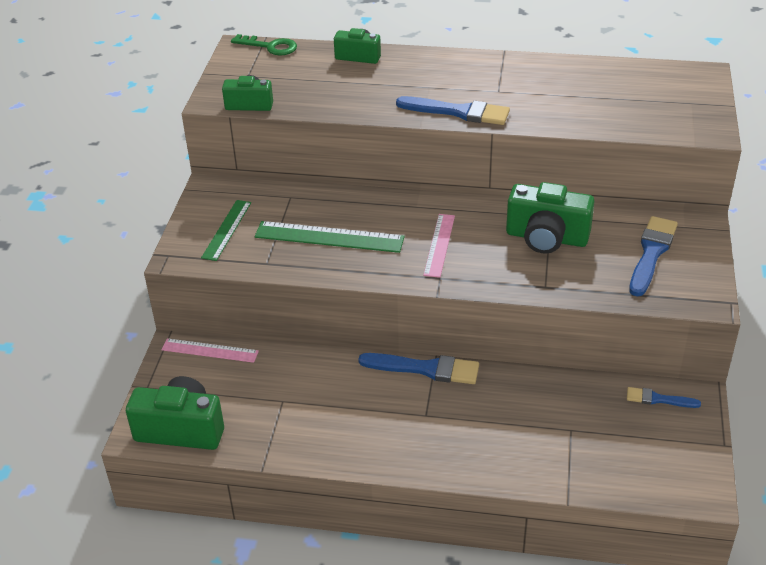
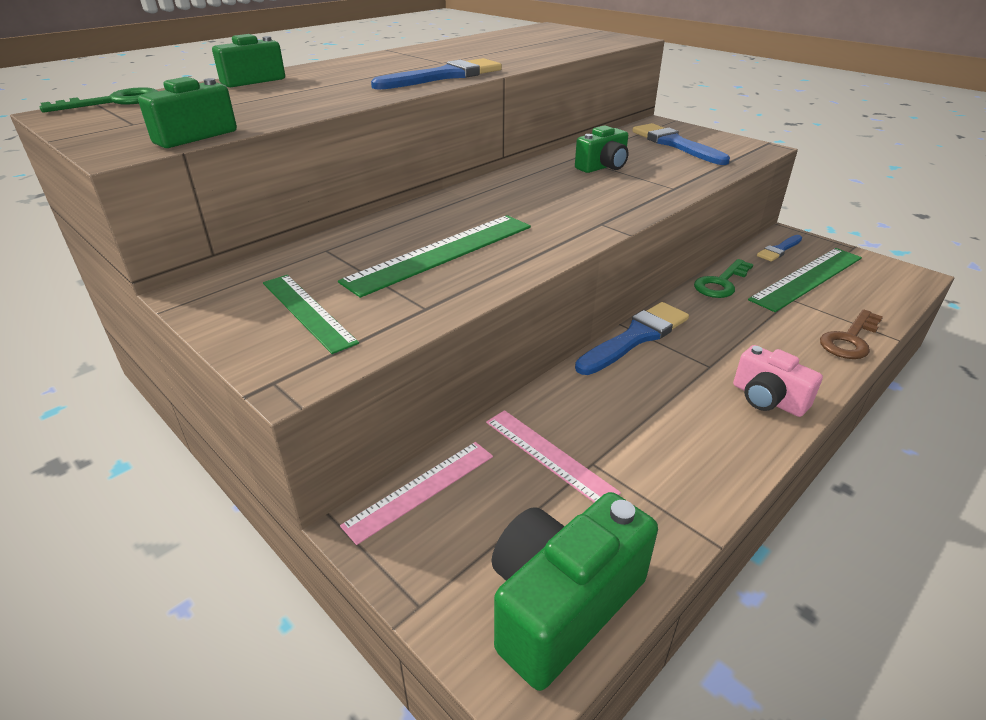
camera: 55 degrees left, 5 degrees down
(412, 453) = (767, 399): none -> pink camera
(439, 245) = (547, 207): pink ruler -> pink ruler (549, 455)
(537, 476) = (850, 340): none -> brown key
(546, 238) = (603, 167): green camera -> green camera, size x0.61
(553, 384) = (721, 283): none -> green key
(619, 430) = (807, 278): none -> green ruler

